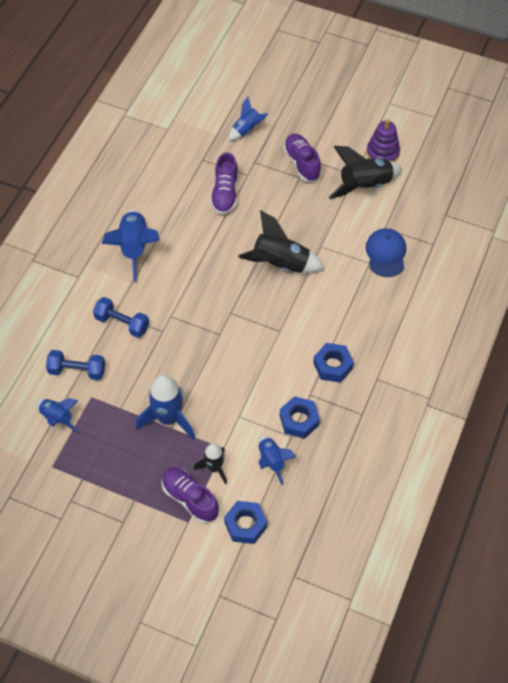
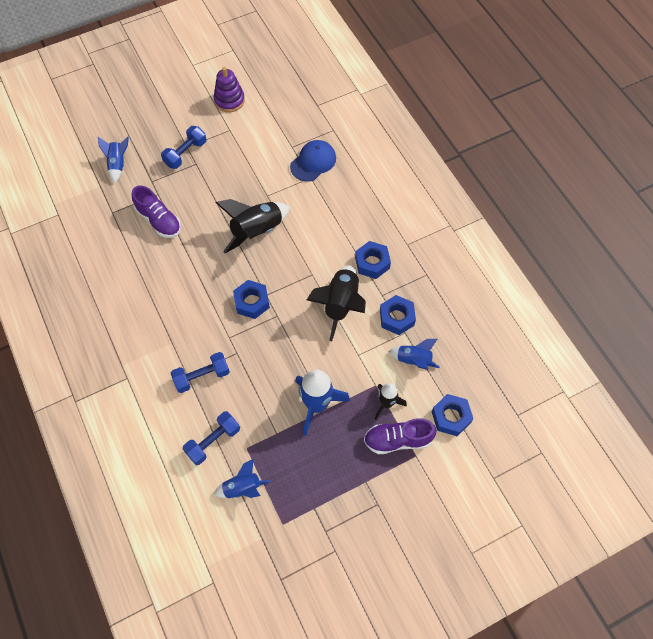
camera: 50 degrees left, 5 degrees up
(134, 248) = (142, 317): blue rocket -> none
(215, 308) = (252, 302): none -> blue nut
(302, 163) = (185, 153): purple shoe -> blue dumbbell
(365, 186) = (245, 131): black rocket -> black rocket (340, 304)
(386, 254) = (313, 162): blue cap -> blue cap turned 90 degrees clockwise

